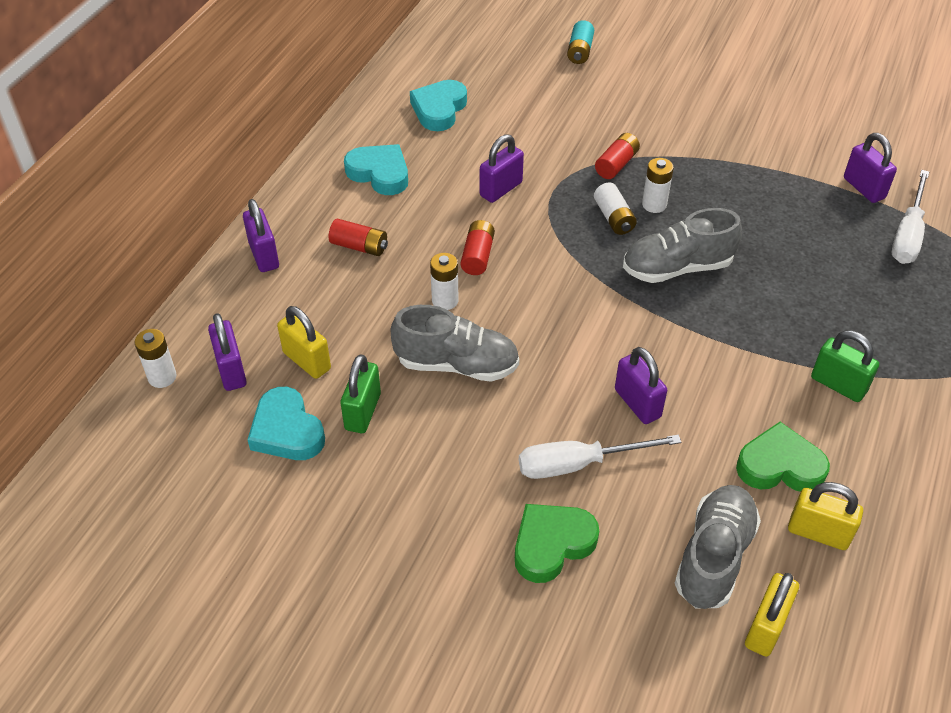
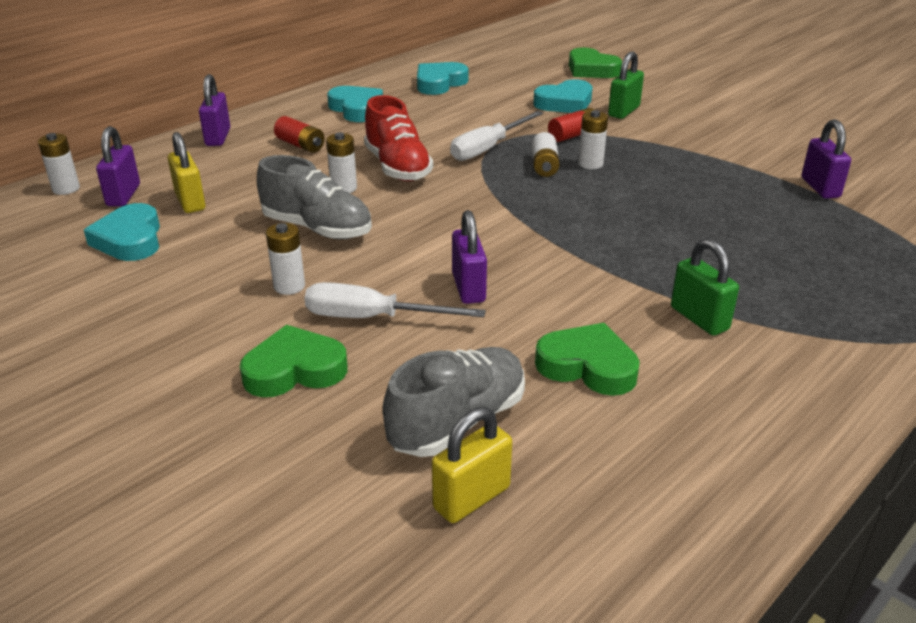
camera: 20 degrees right, 15 degrees down
(363, 412) = (206, 241): green padlock -> green padlock (624, 111)
(477, 256) = (397, 167): red battery -> red shoe
(481, 447) = (289, 286): none -> white battery
(501, 189) = (453, 133): purple padlock -> none
(580, 51) = (591, 69): turquoise battery -> green heart
(582, 114) = (565, 103): none -> turquoise heart
(677, 268) = (582, 206): grey shoe -> none
(818, 533) = (594, 431): yellow padlock -> none
(907, 234) = (851, 226): white screwdriver -> white screwdriver (488, 148)

